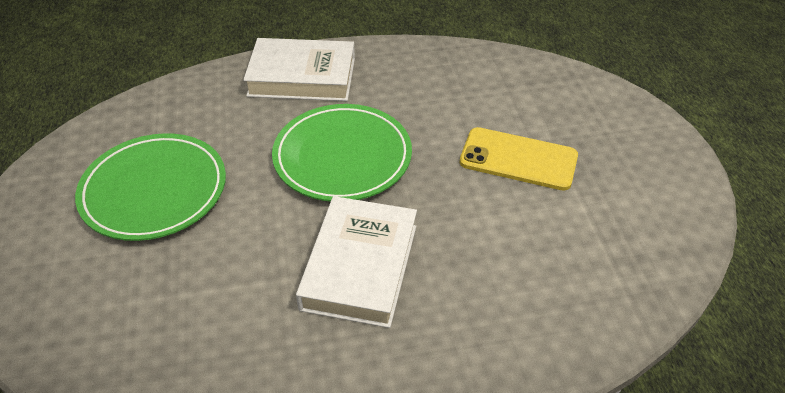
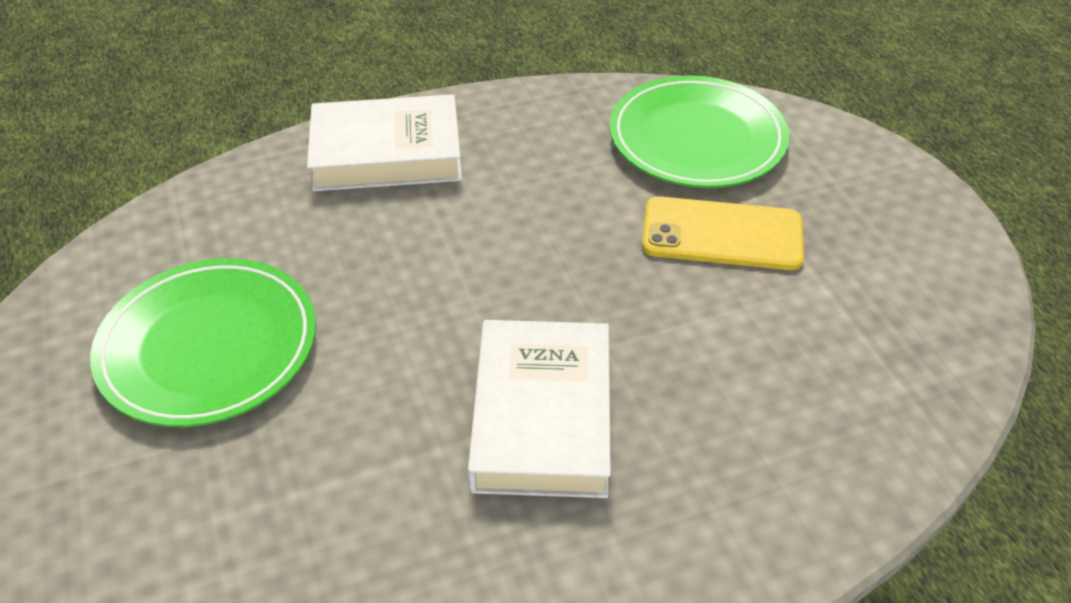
camera: 10 degrees left, 0 degrees up
(342, 157) = (475, 262): green plate -> green plate (697, 139)

